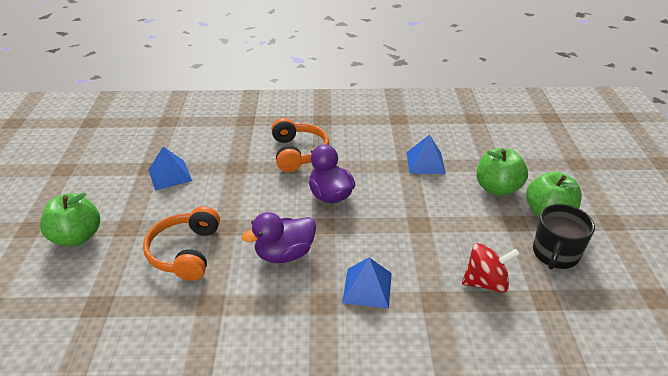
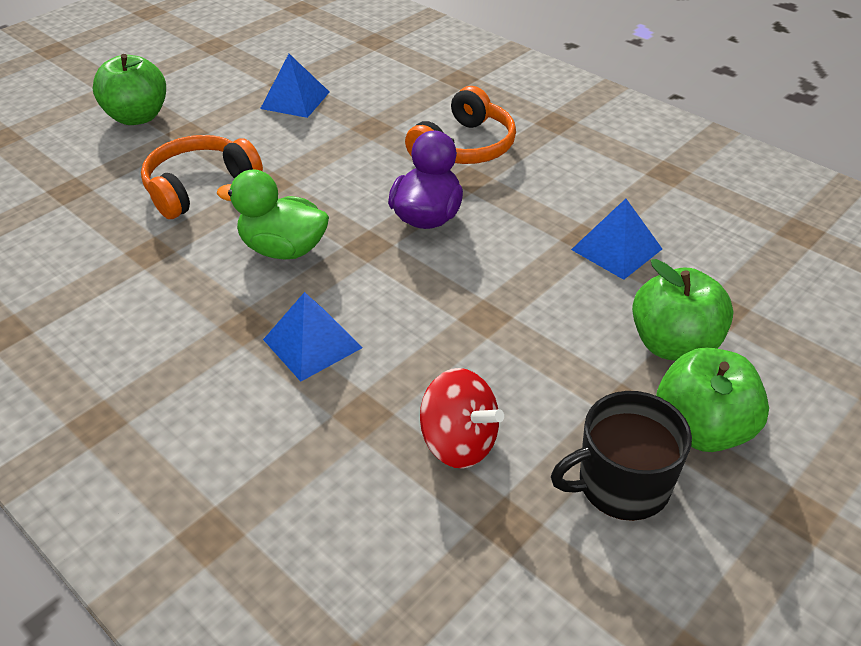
camera: 45 degrees right, 5 degrees up
(284, 254) = (284, 249): purple duck -> green duck

